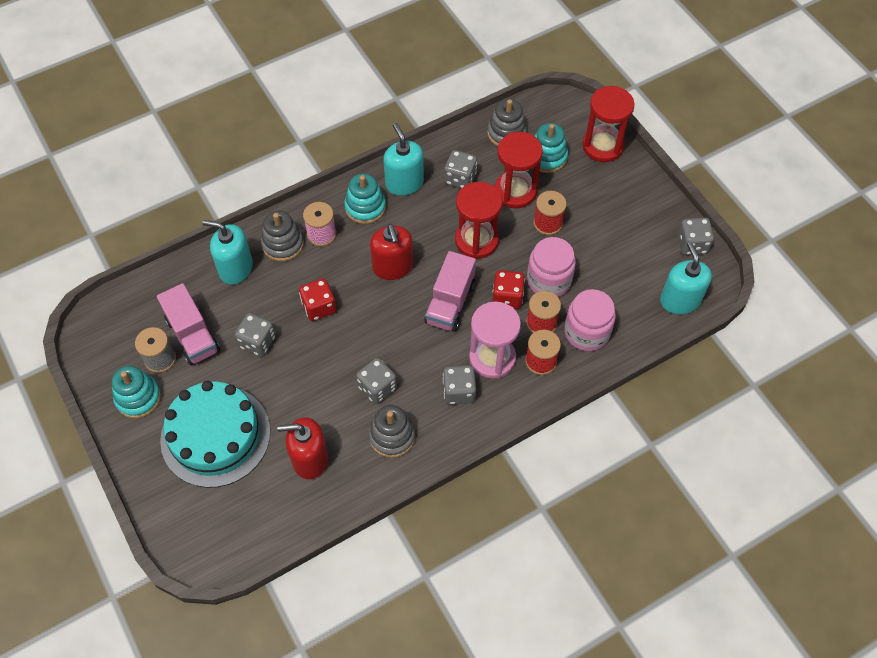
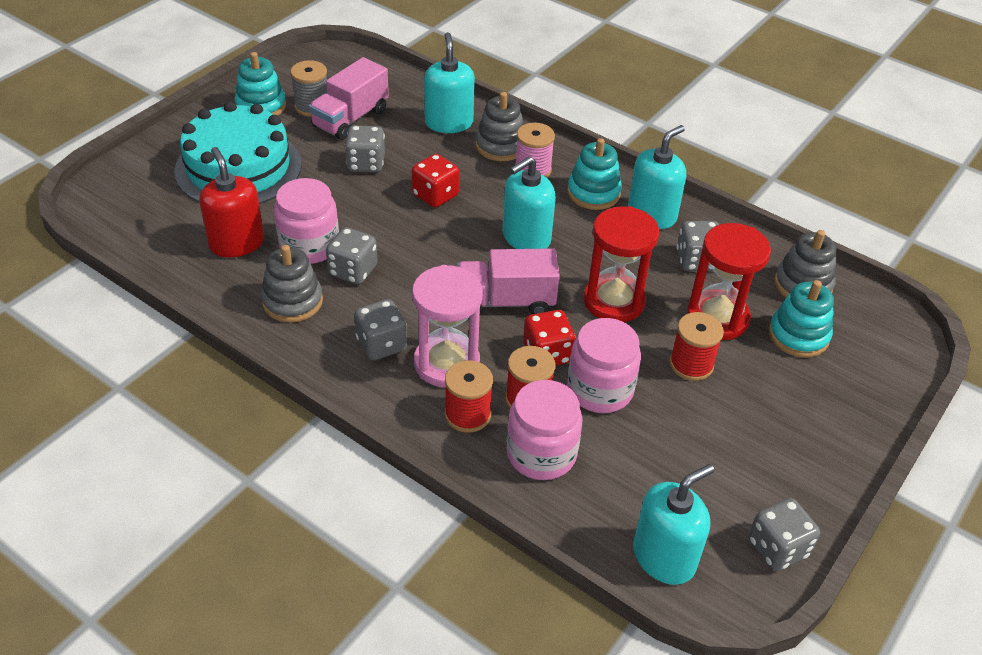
camera: 65 degrees right, 15 degrees down
(337, 409) = (309, 246): none -> pink jar
(393, 267) = (526, 238): red soap dispenser -> turquoise soap dispenser
(602, 146) = (868, 391): red hourglass -> none

